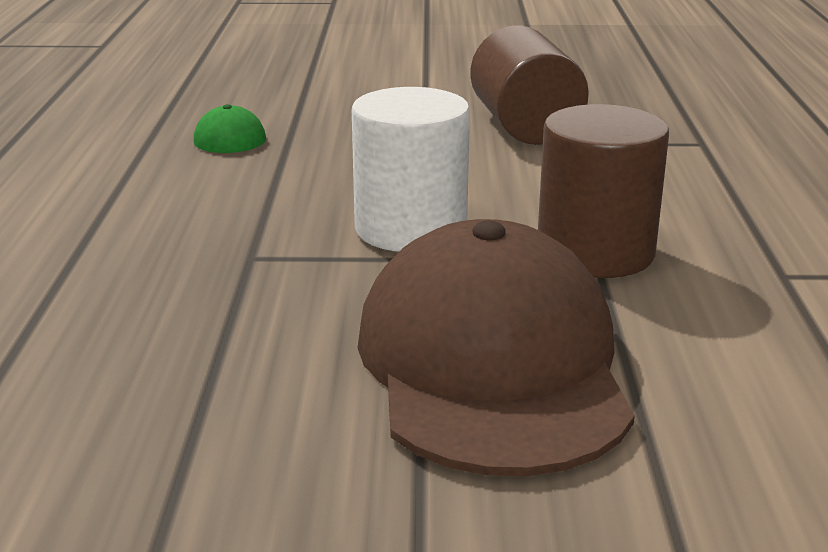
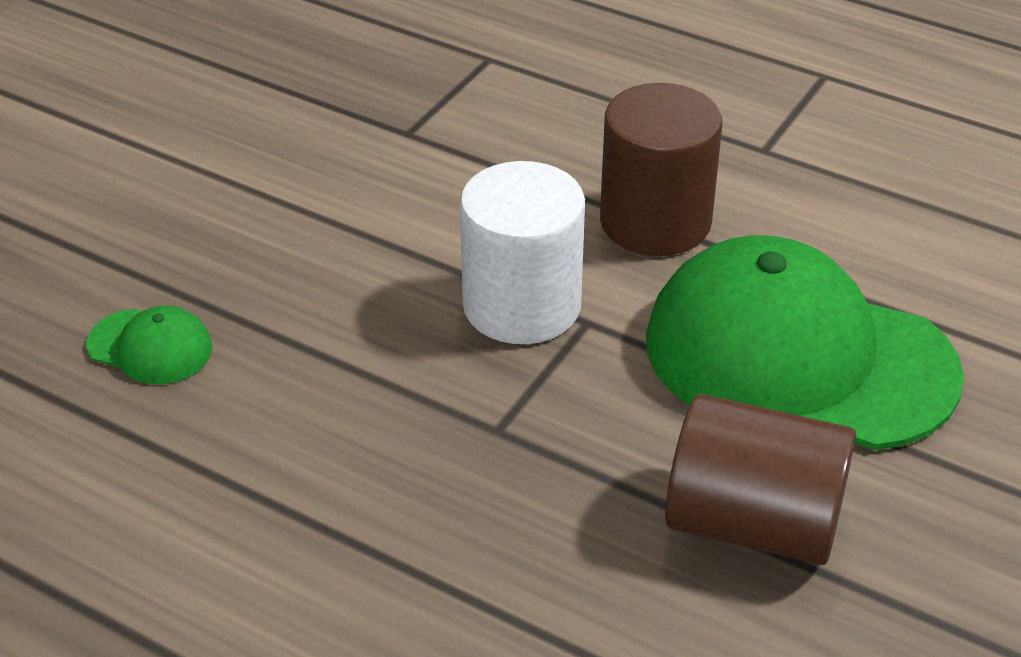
camera: 60 degrees left, 15 degrees up
(492, 364) = (798, 357): brown cap -> green cap
(525, 127) = (346, 137): brown cylinder -> brown cylinder (753, 524)

